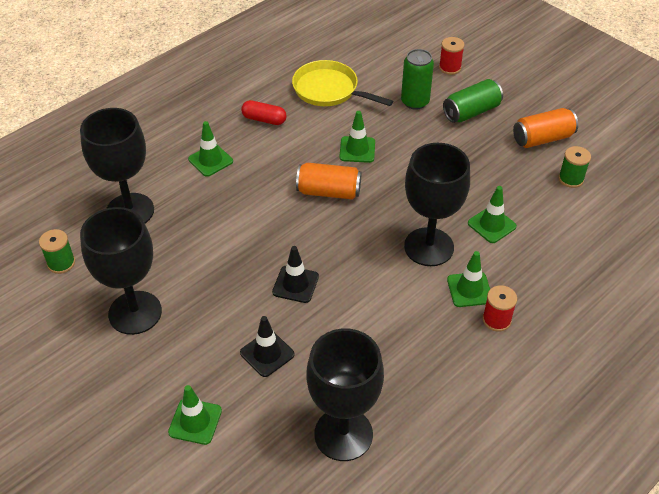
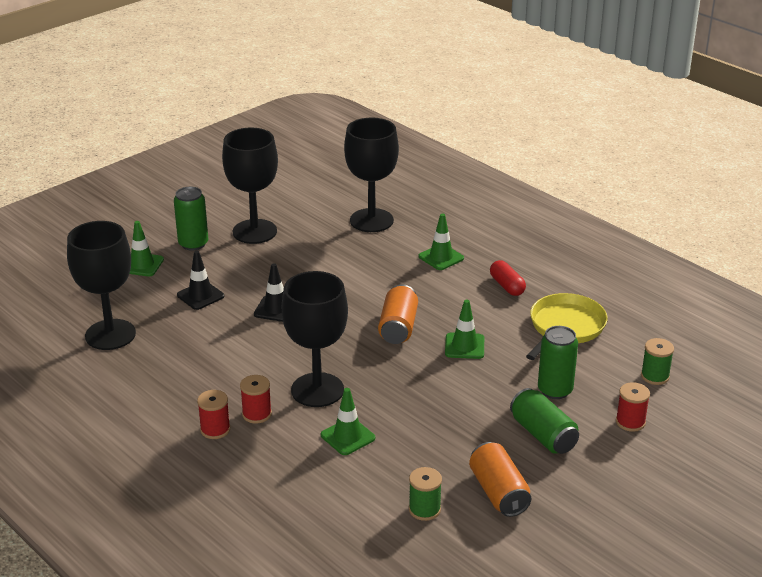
camera: 90 degrees right, 15 degrees down
(61, 263) = (312, 195): green spool -> green spool (655, 376)
(153, 372) = (193, 244): none -> green can
(264, 119) = (507, 286): red capsule -> red capsule turned 45 degrees counterclockwise
(469, 289) = (257, 414): green traffic cone -> red spool

